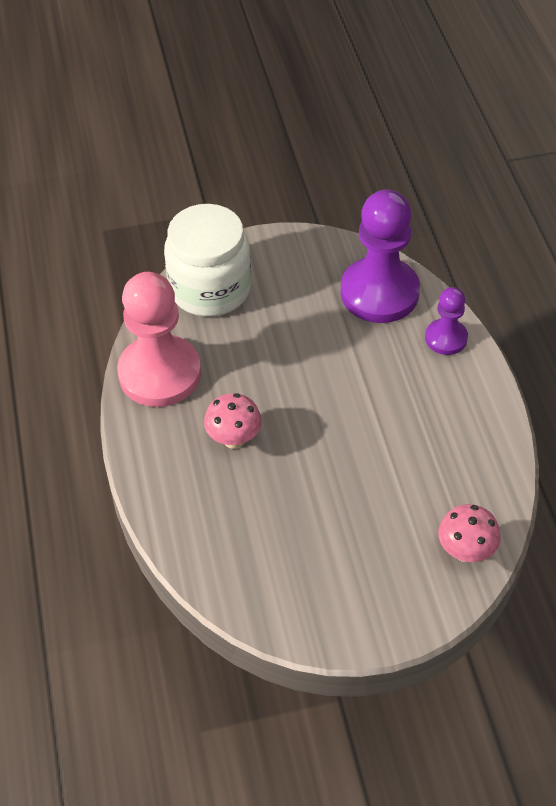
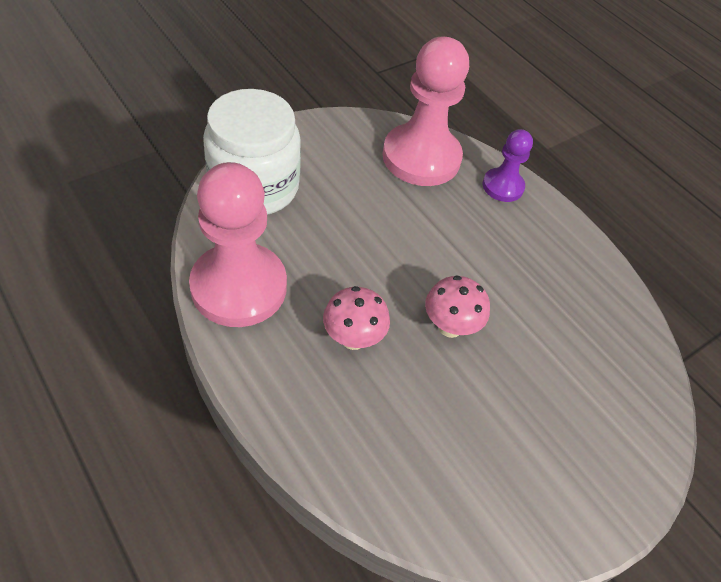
camera: 30 degrees left, 0 degrees up
(379, 292) = (421, 157): purple pawn -> pink pawn
(465, 551) = (639, 391): pink mushroom -> pink mushroom (450, 327)

